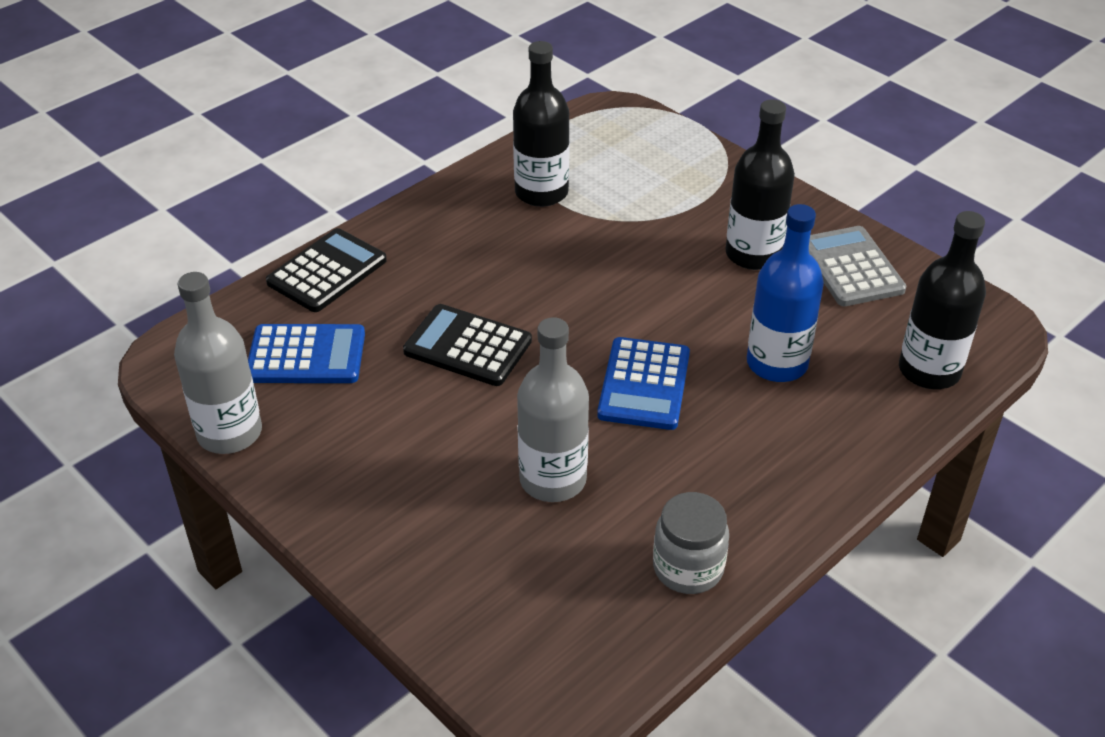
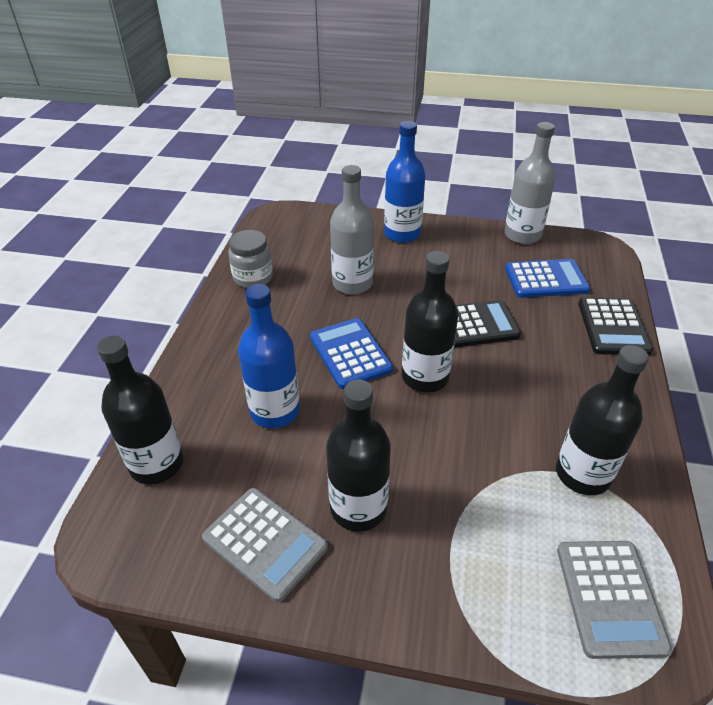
camera: 145 degrees right, 0 degrees up
(306, 355) = (546, 279): blue calculator -> blue calculator turned 150 degrees counterclockwise
(388, 533) = (402, 234): none -> blue bottle
(587, 321) = (425, 377): none -> black bottle
(617, 137) = (609, 597): none -> grey calculator

